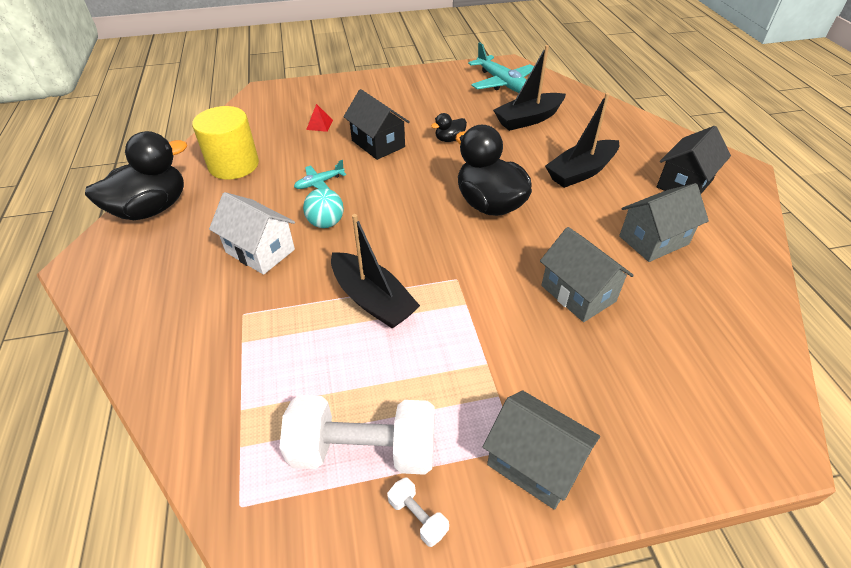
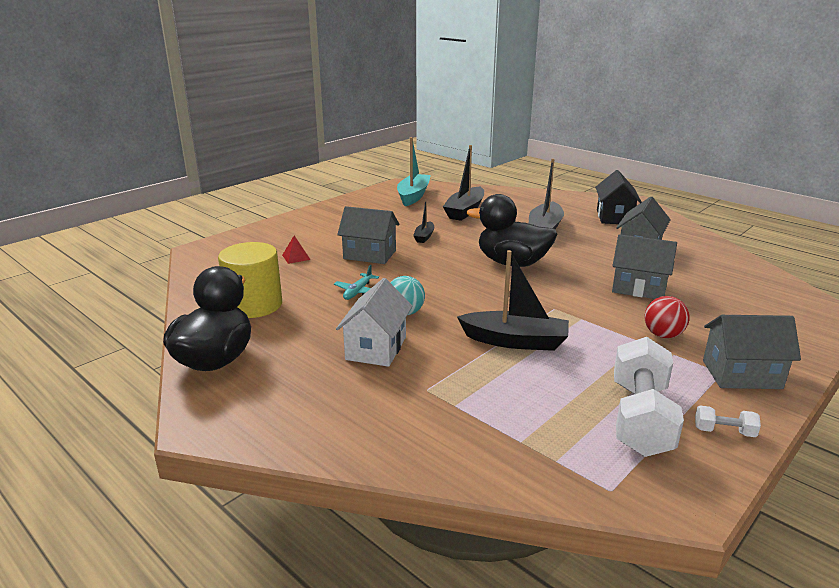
camera: 35 degrees left, 20 degrees down
(260, 251) = (376, 348): white house -> white house turned 75 degrees counterclockwise
(363, 450) = (640, 418): white dumbbell -> white dumbbell turned 45 degrees counterclockwise
(378, 144) = (369, 254): black house -> grey house
(449, 139) = (424, 237): black duck -> black boat
(502, 83) = (413, 196): turquoise plane -> turquoise boat
(520, 366) = (663, 335): none -> red ball

